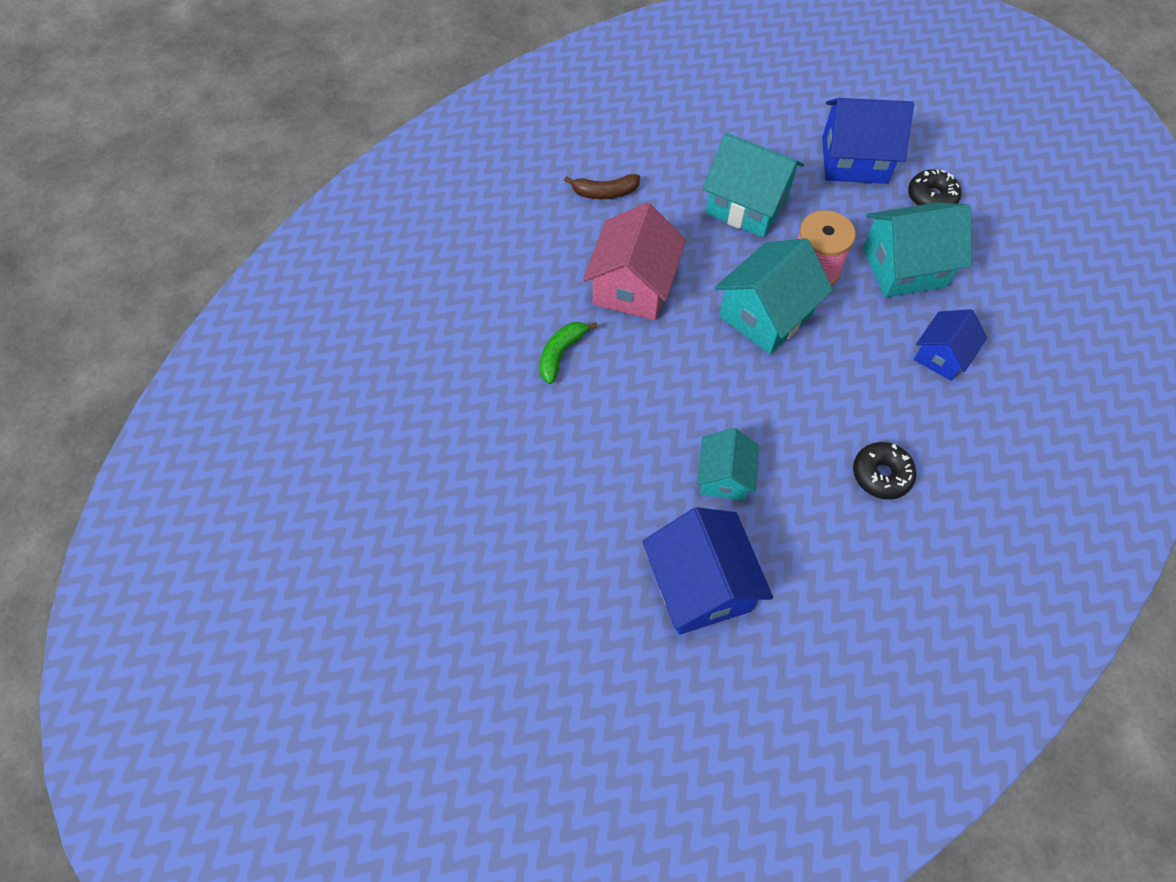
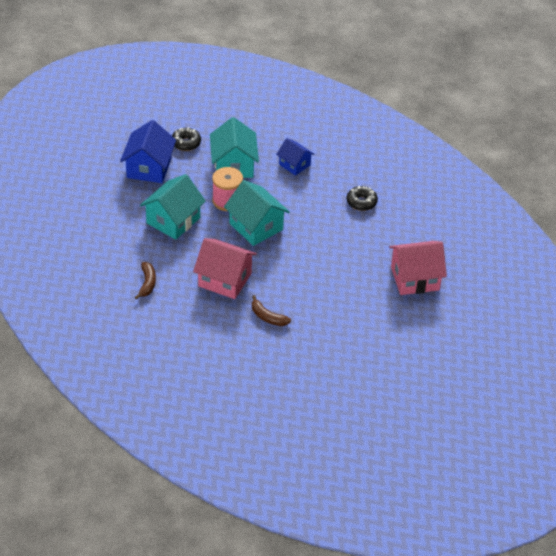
camera: 85 degrees left, 15 degrees down
(561, 354) = (268, 317): green banana -> brown banana
(700, 585) = (415, 278): blue house -> pink house
(724, 476) = (356, 260): turquoise house -> none

